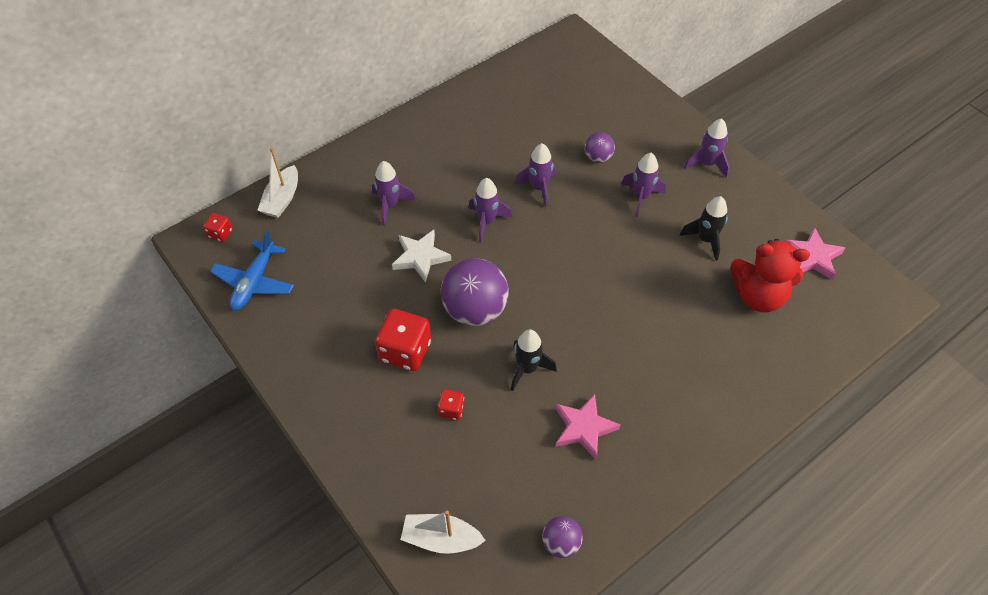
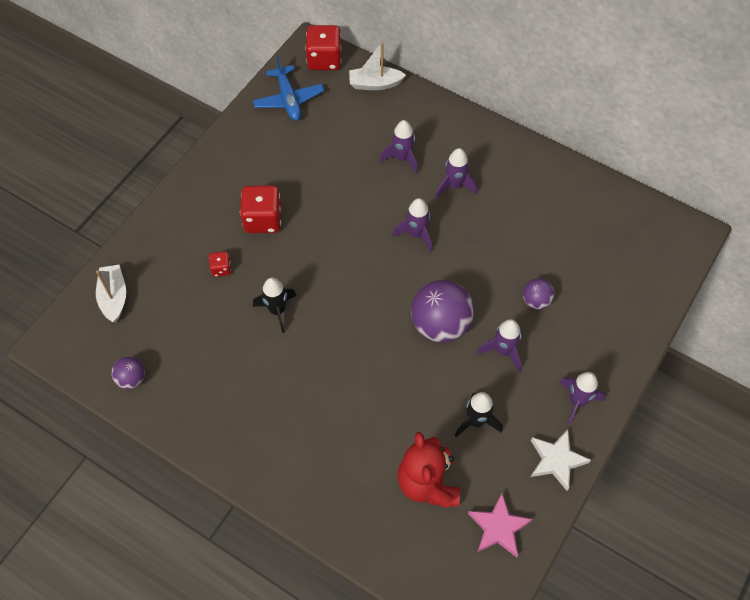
camera: 70 degrees right, 5 degrees up
(220, 233) = (324, 60): red dice -> red dice, size x1.98
(254, 282) = (288, 99): blue plane -> blue plane turned 105 degrees counterclockwise
(420, 257) = (357, 198): white star -> white star (556, 460)
(475, 310) = (320, 255): purple ball -> purple ball (440, 325)
(539, 188) = (474, 262): purple rocket -> purple rocket (454, 185)
(584, 428) = (236, 368): pink star -> none

